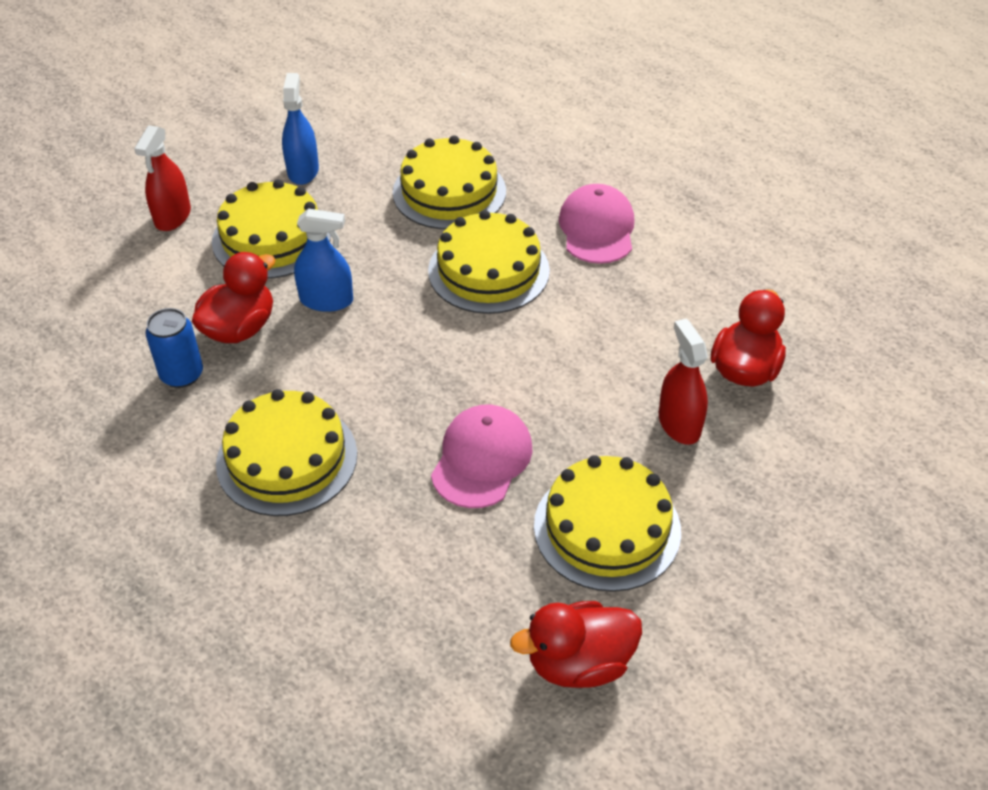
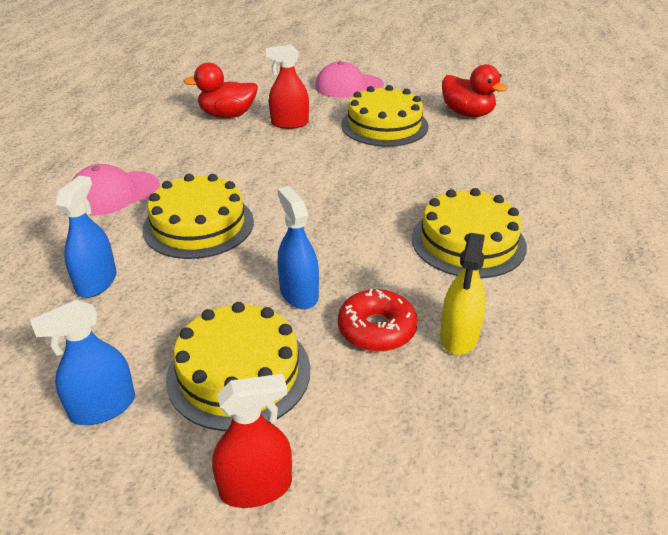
camera: 120 degrees left, 10 degrees down
(182, 375) = (459, 336): blue can -> yellow spray bottle
(239, 328) = (376, 329): red duck -> red donut
(449, 192) = (96, 282): yellow cake -> blue spray bottle
(481, 459) = (382, 172): pink cap -> pink cap (348, 86)
(679, 424) = (289, 123): red spray bottle -> red spray bottle turned 45 degrees clockwise

